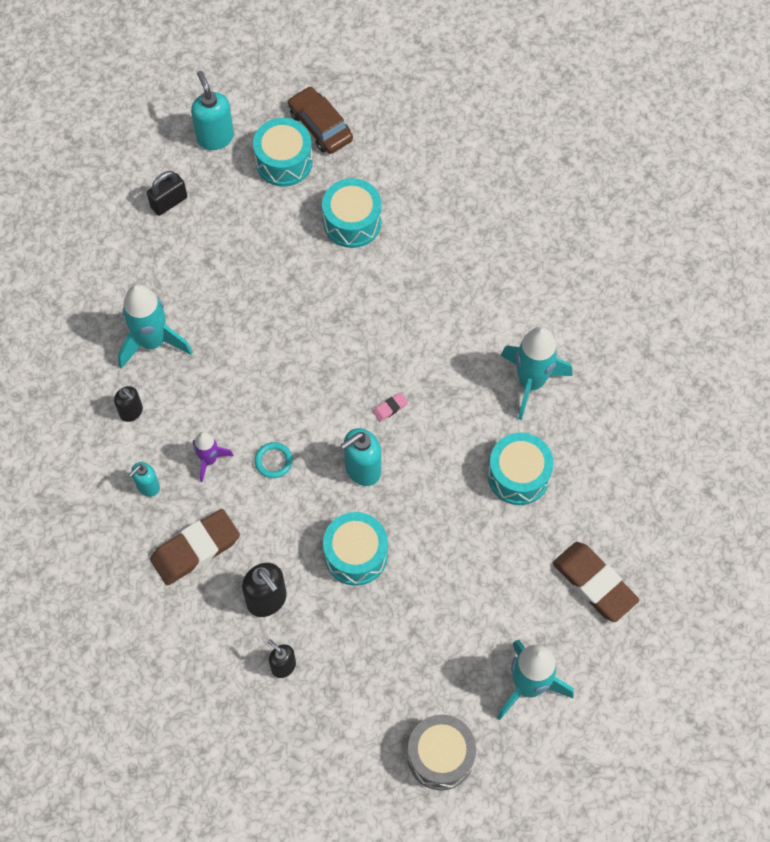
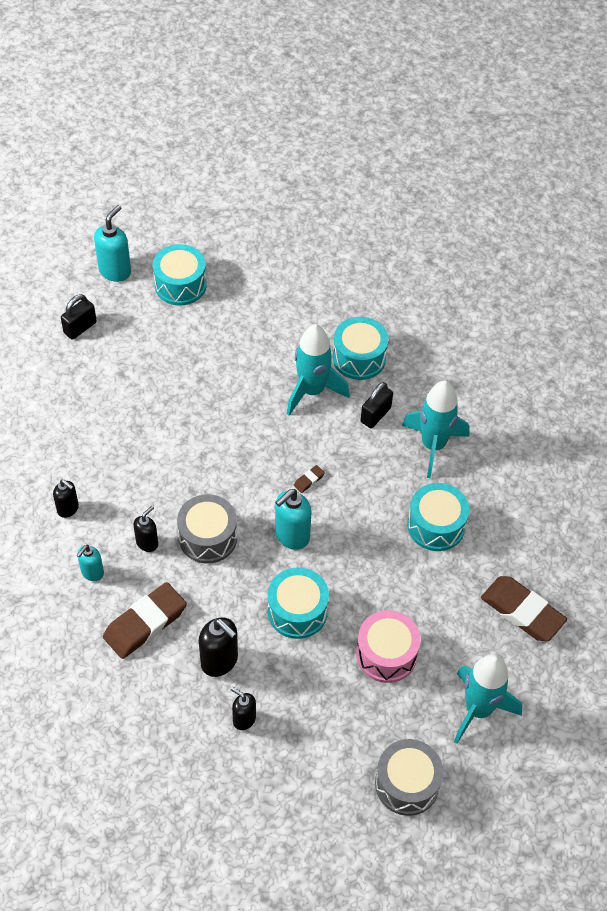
camera: 10 degrees left, 10 degrees down
(152, 342) = (80, 446): turquoise rocket -> turquoise rocket (312, 391)
(209, 460) = (147, 543): purple rocket -> black soap dispenser
(215, 137) = (115, 271): turquoise soap dispenser -> turquoise soap dispenser turned 60 degrees clockwise
(273, 461) = (208, 537): turquoise ring -> grey drum
(320, 126) = (209, 253): brown car -> none
(352, 222) = (249, 328): turquoise drum -> turquoise drum (359, 358)
(390, 408) = (309, 480): pink eraser -> brown eraser
(442, 613) = (386, 654): none -> pink drum
(474, 339) = (375, 415): none -> black padlock

